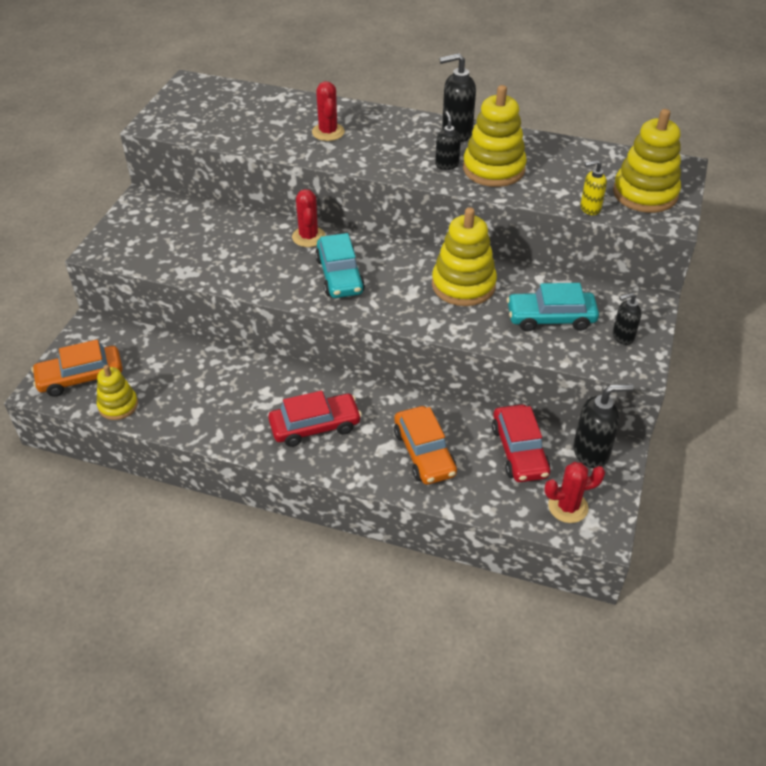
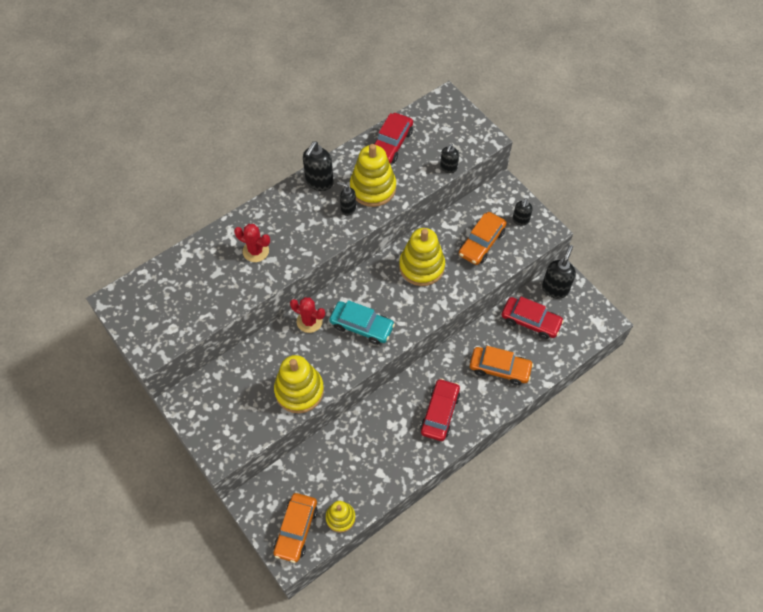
camera: 55 degrees left, 15 degrees up
(550, 318) = (481, 243): turquoise car -> orange car
(566, 156) = (391, 144): none -> red car
(568, 507) = (581, 325): red cactus -> none
(590, 208) = (448, 168): yellow soap dispenser -> black soap dispenser
(645, 194) = (456, 133): yellow stacking toy -> yellow stacking toy (299, 390)

